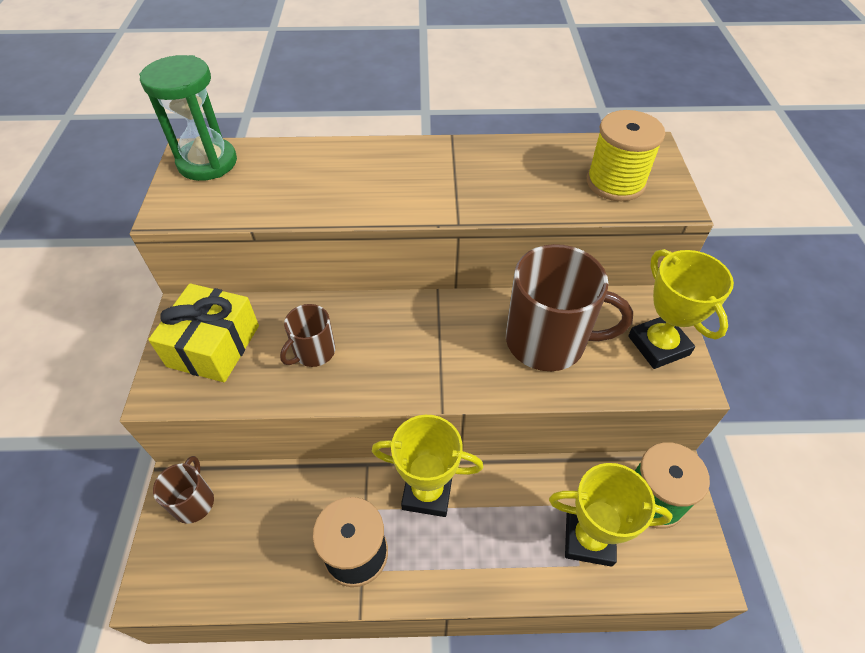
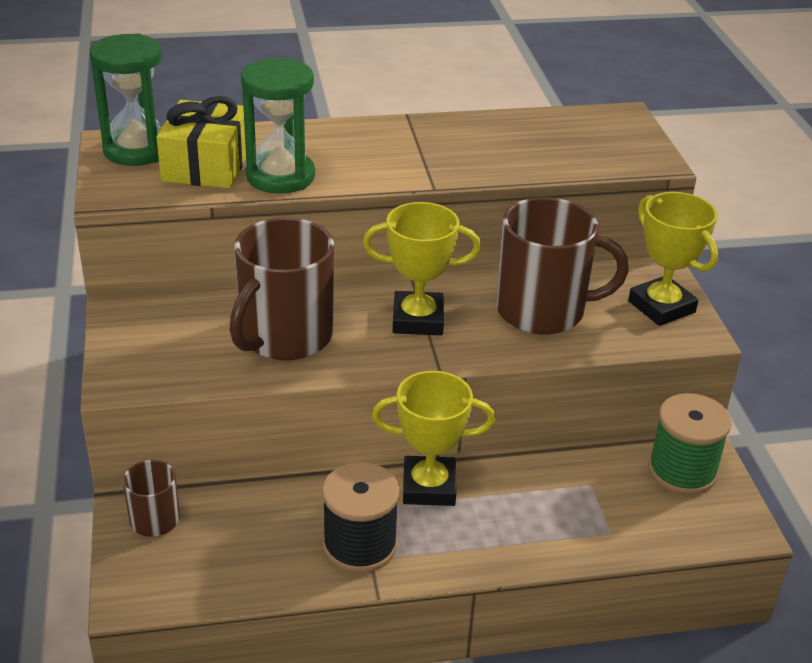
camera: 10 degrees left, 15 degrees down
(214, 346) = (167, 339): yellow gift -> yellow gift (206, 165)
(313, 352) = (285, 337): brown mug -> brown mug, size x1.96
(322, 200) = (280, 176): none -> green hourglass
(588, 539) = (617, 510): yellow trophy -> yellow trophy (418, 319)
(615, 182) = (592, 147): yellow spool -> none

